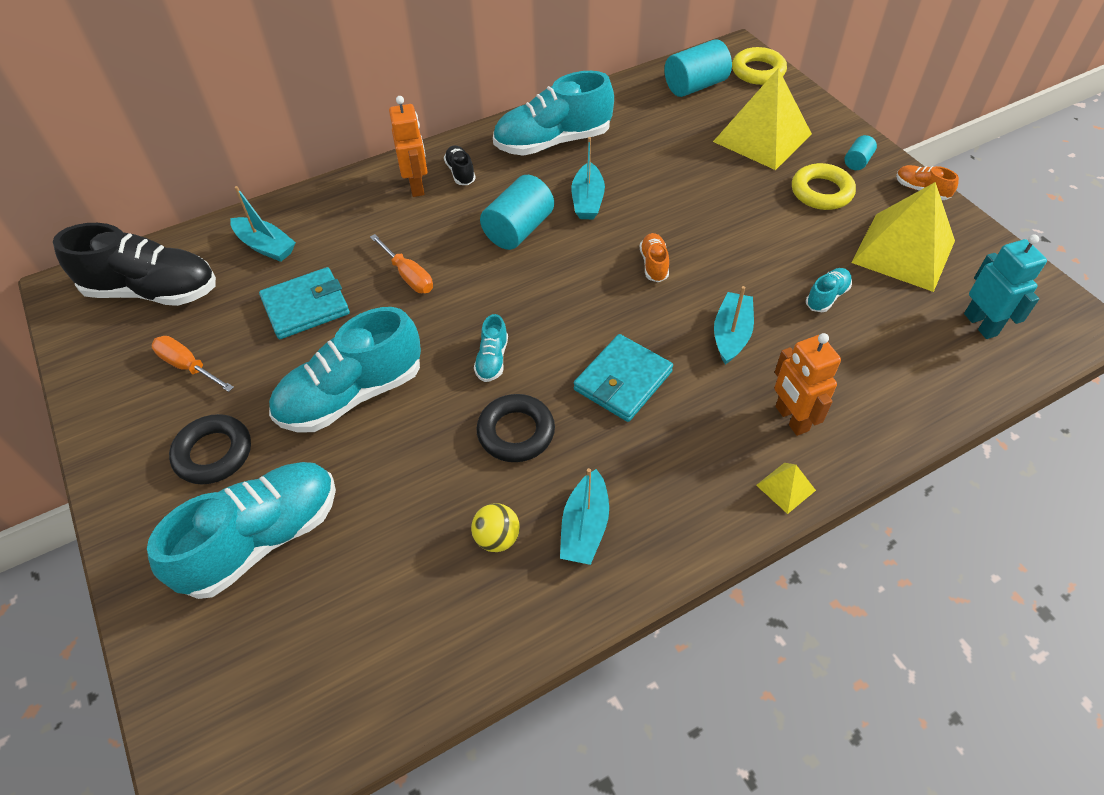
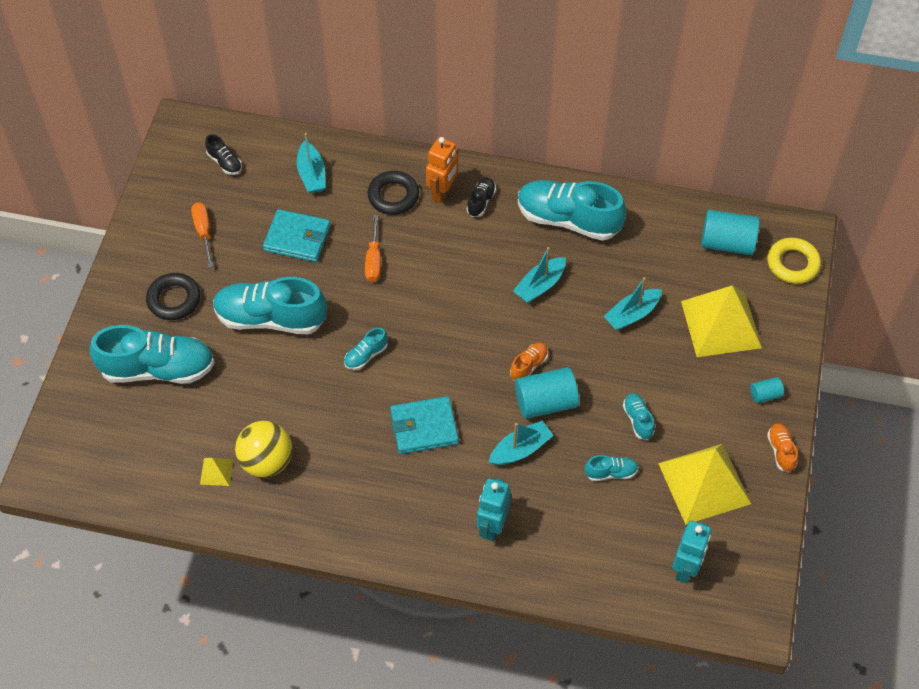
camera: 40 degrees right, 5 degrees up
(153, 291) = (225, 162): black shoe -> black shoe, size x0.44
(497, 538) = (267, 461): yellow ball -> yellow ball, size x1.74
(516, 432) = (334, 411): black ring -> black ring (393, 196)
(518, 230) = (472, 275): turquoise cylinder -> turquoise cylinder (545, 402)
(585, 527) = (315, 492): turquoise boat -> turquoise boat (632, 314)
(785, 487) = (441, 559): yellow pyramid -> yellow pyramid (216, 471)
(791, 419) = (492, 526): orange robot -> turquoise robot
(793, 242) = (638, 420): none -> turquoise shoe
(821, 192) = (707, 398): yellow ring -> none

